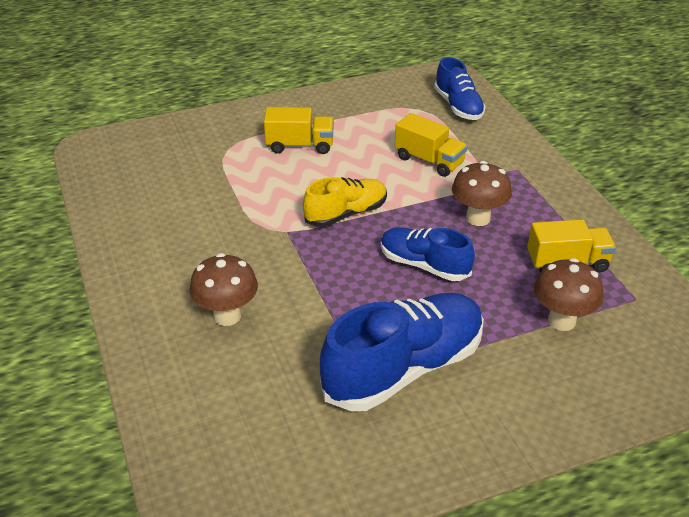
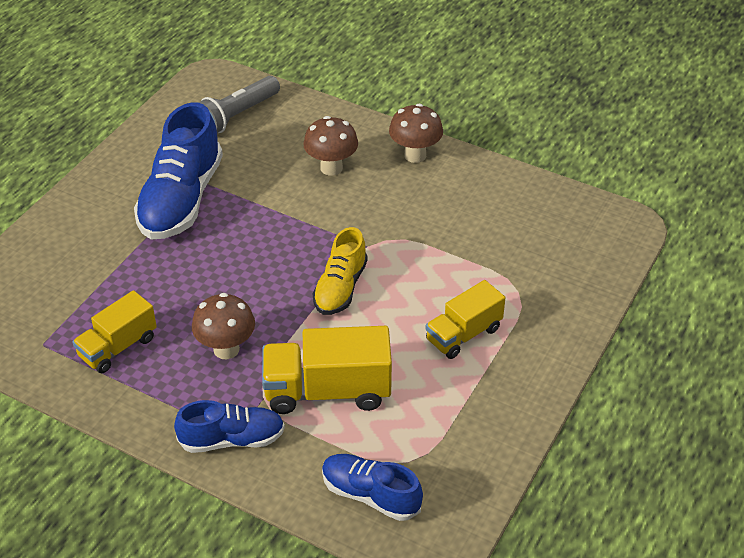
camera: 140 degrees right, 5 degrees up
(242, 444) = (237, 115): none -> grey flashlight
(424, 265) = (233, 278): blue shoe -> blue shoe (232, 439)
(429, 161) = (327, 391): yellow truck -> yellow truck, size x1.53
(561, 320) = (93, 292): brown mushroom -> brown mushroom (415, 155)

